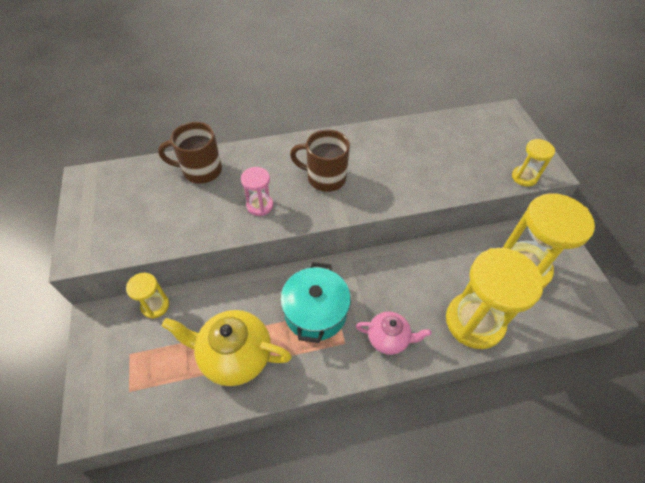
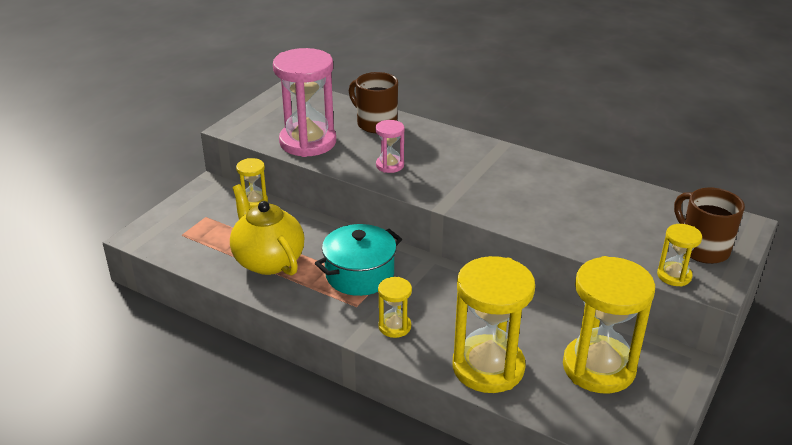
camera: 45 degrees right, 20 degrees down
(167, 226) = (308, 142): none -> pink hourglass
(325, 178) = (468, 176): brown mug -> brown mug (702, 249)
(388, 339) = (394, 326): pink teapot -> yellow hourglass

